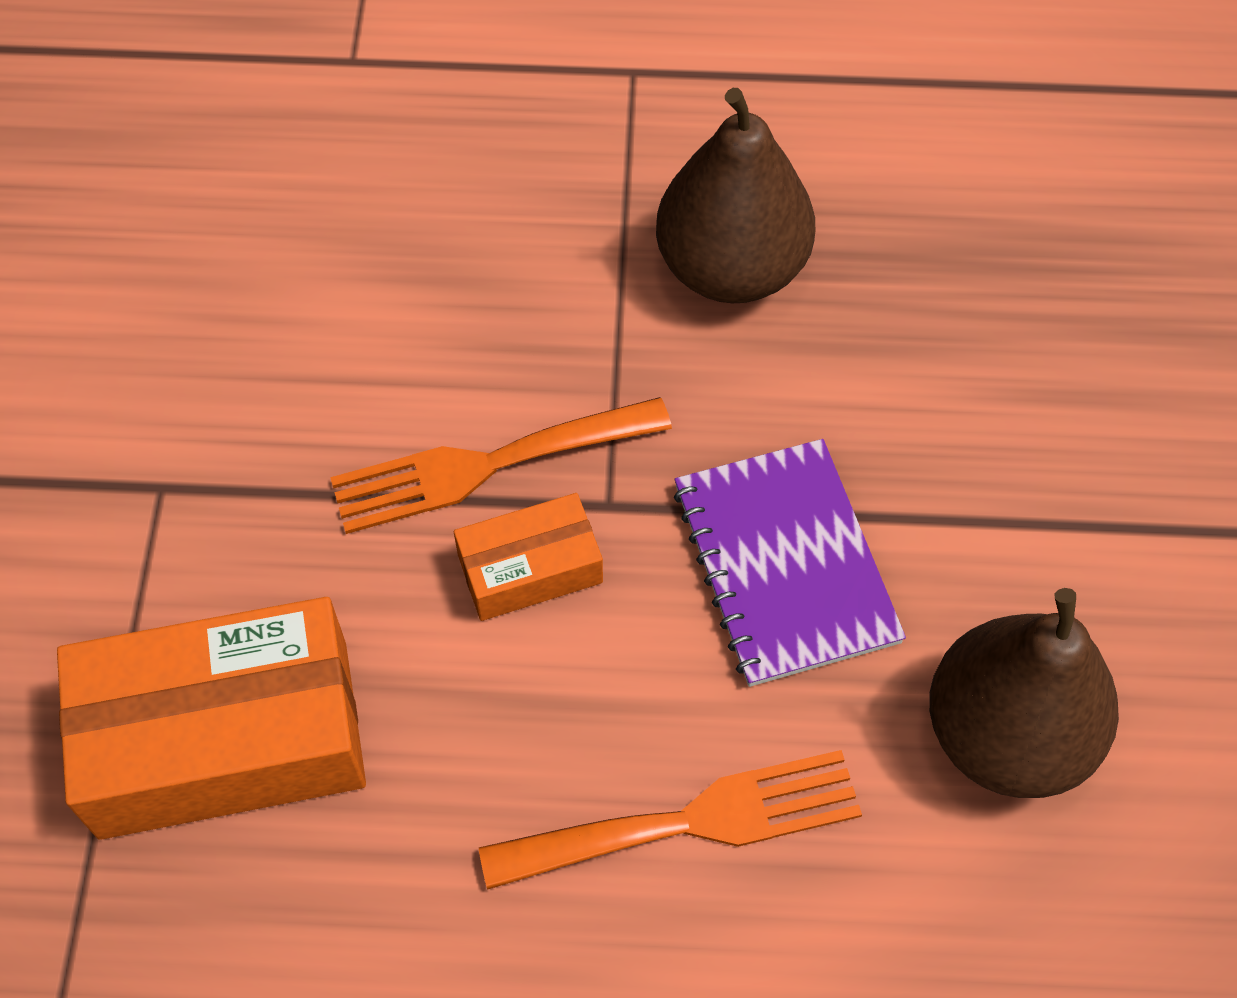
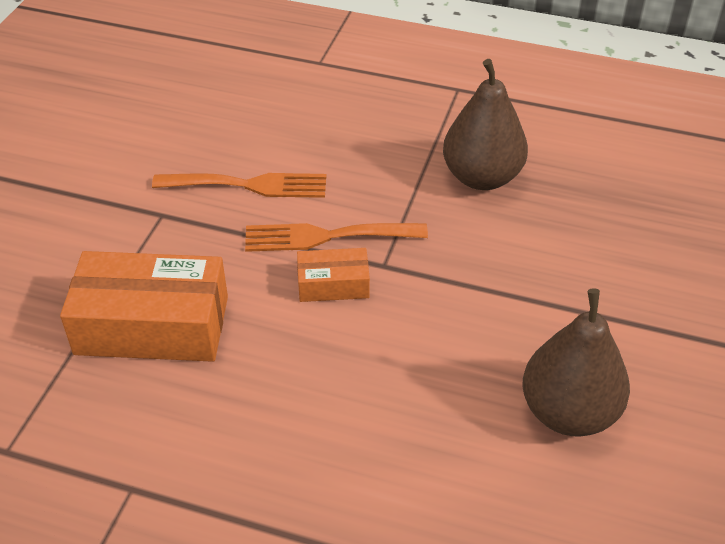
camera: 15 degrees right, 15 degrees down
(689, 822) = (379, 414): orange fork -> orange fork (249, 185)
(785, 564) = (469, 309): purple notebook -> none

